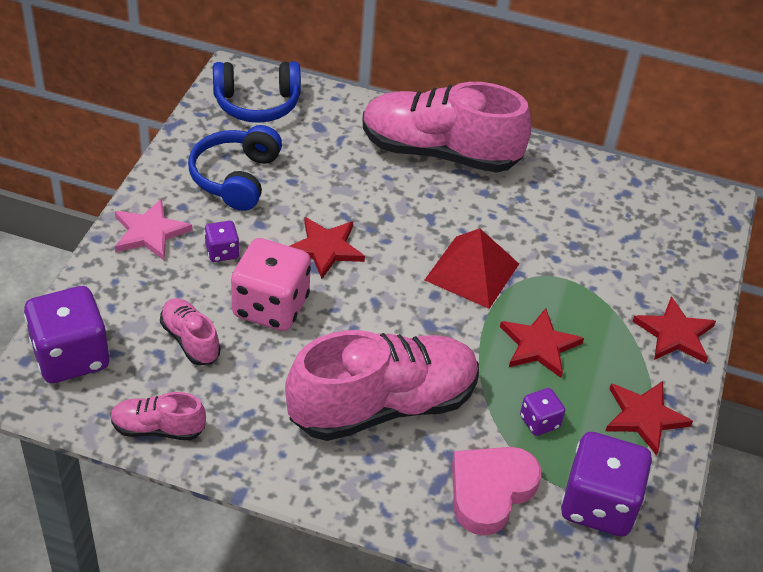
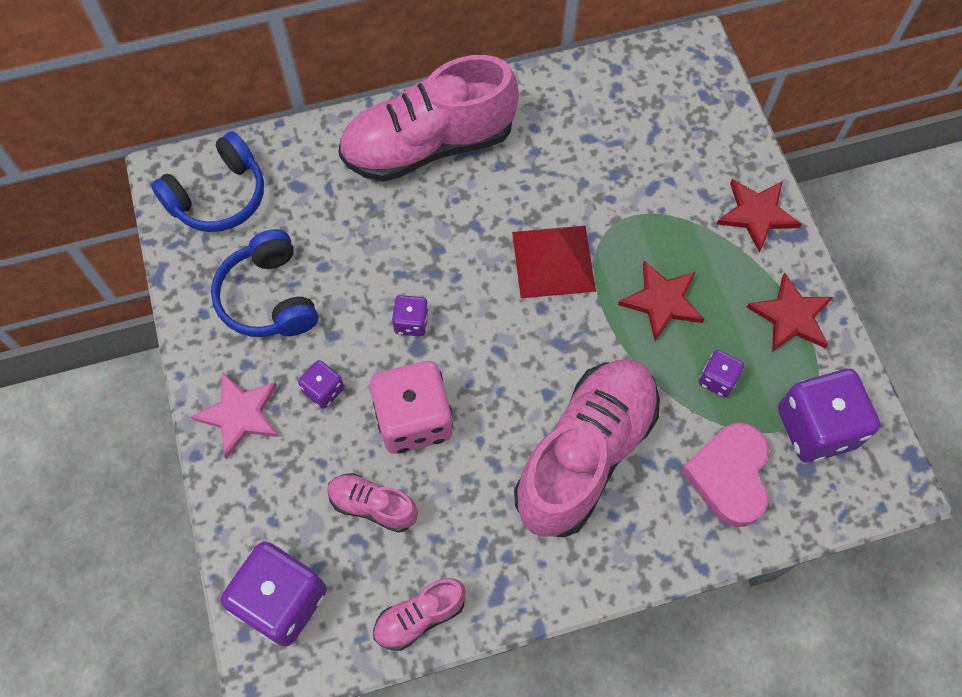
camera: 30 degrees left, 20 degrees up
(325, 248) = (411, 322): red star -> purple dice

